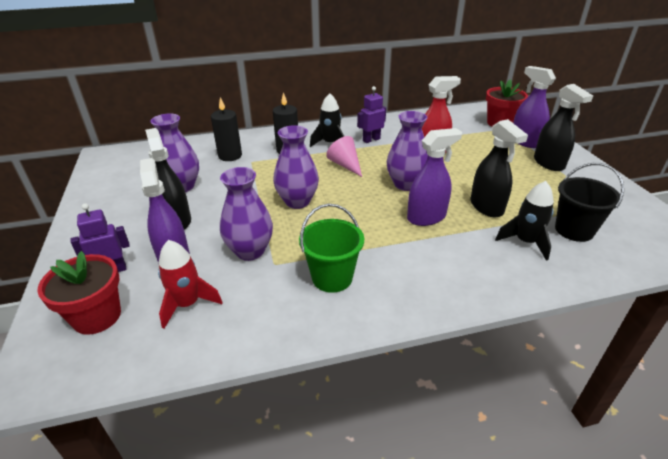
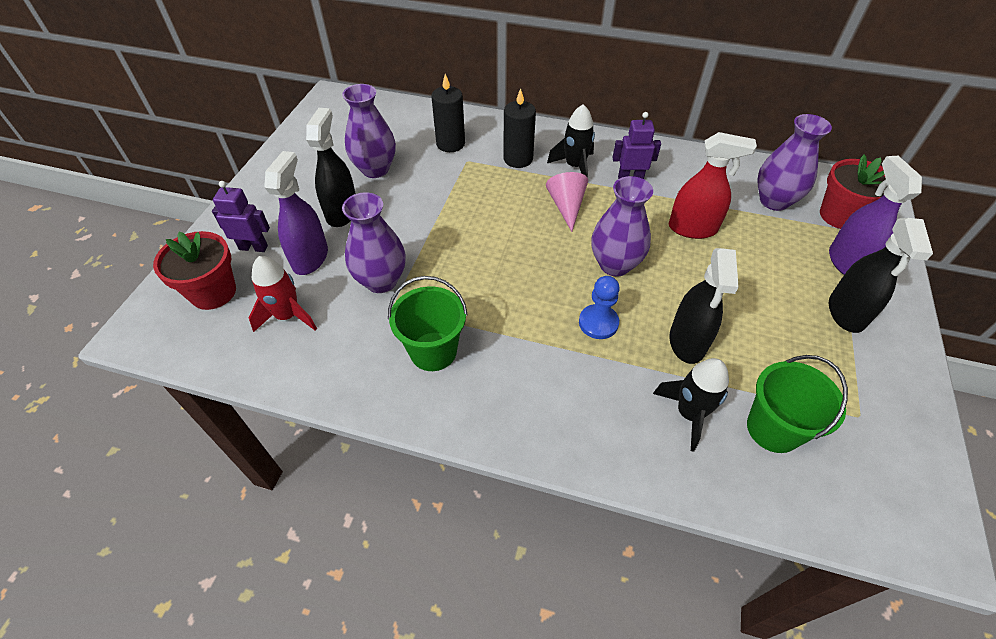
camera: 30 degrees right, 15 degrees up
(297, 201) = (473, 237): purple vase -> purple vase (774, 201)
(426, 217) = (598, 323): purple spray bottle -> blue pawn
(574, 230) = (773, 429): black bucket -> green bucket

